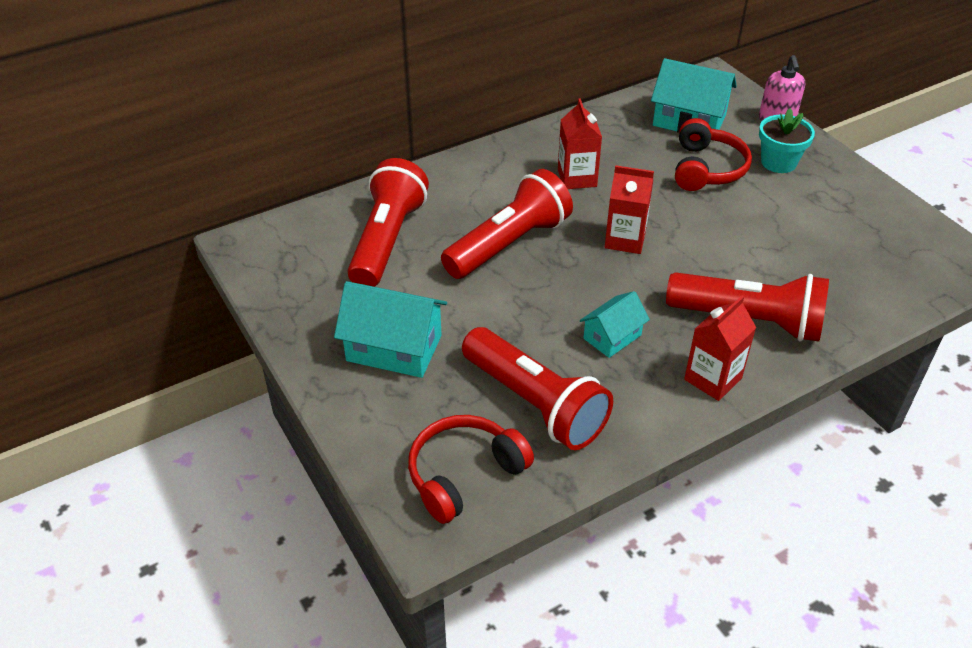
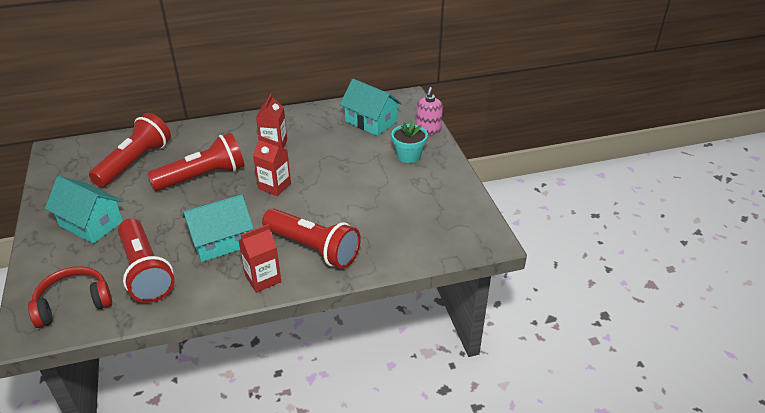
camera: 15 degrees right, 5 degrees down
(612, 337) = (221, 241): turquoise house -> turquoise house, size x1.68
(706, 169) = (359, 152): red headphones -> none

